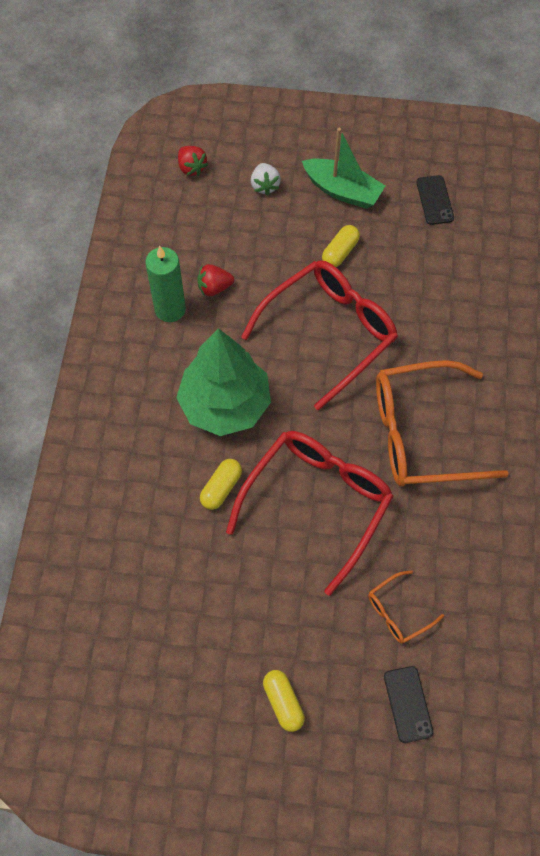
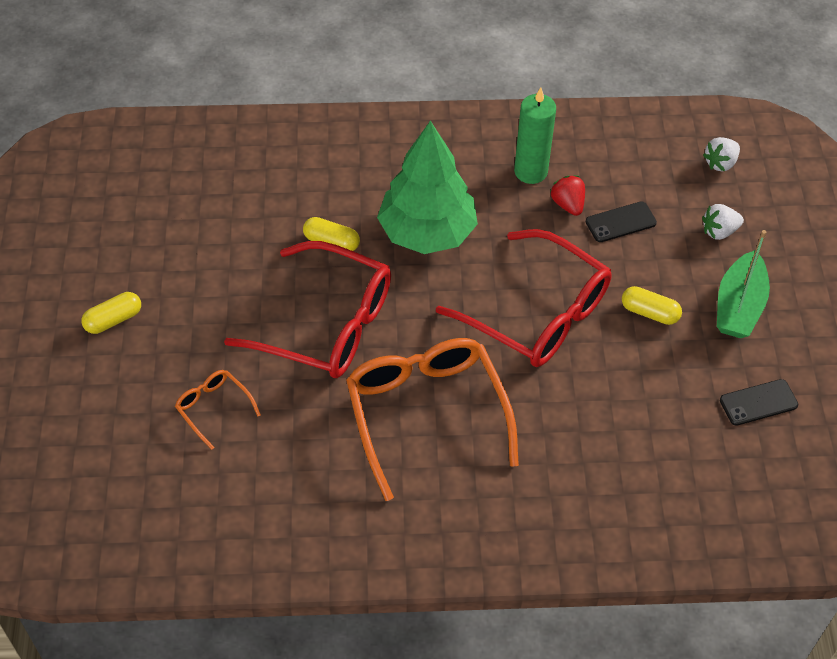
camera: 80 degrees right, 10 degrees down
(191, 168) = (720, 163): red strawberry -> white strawberry
(408, 704) = (116, 425): black phone -> black phone (620, 222)

